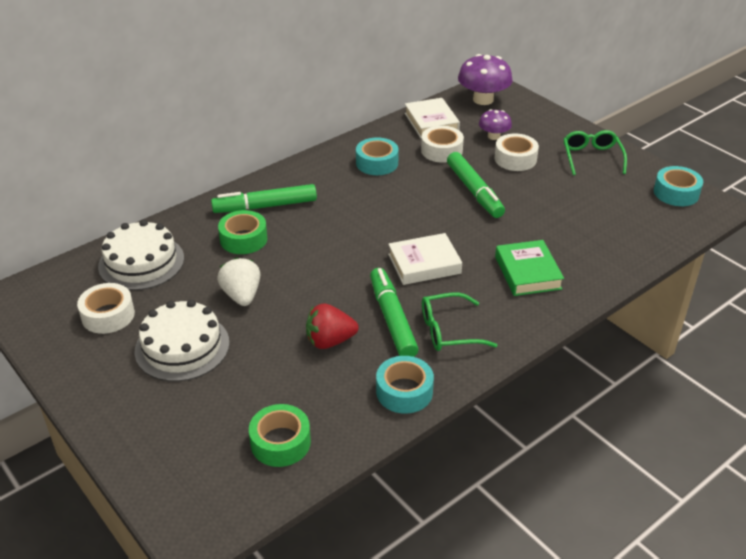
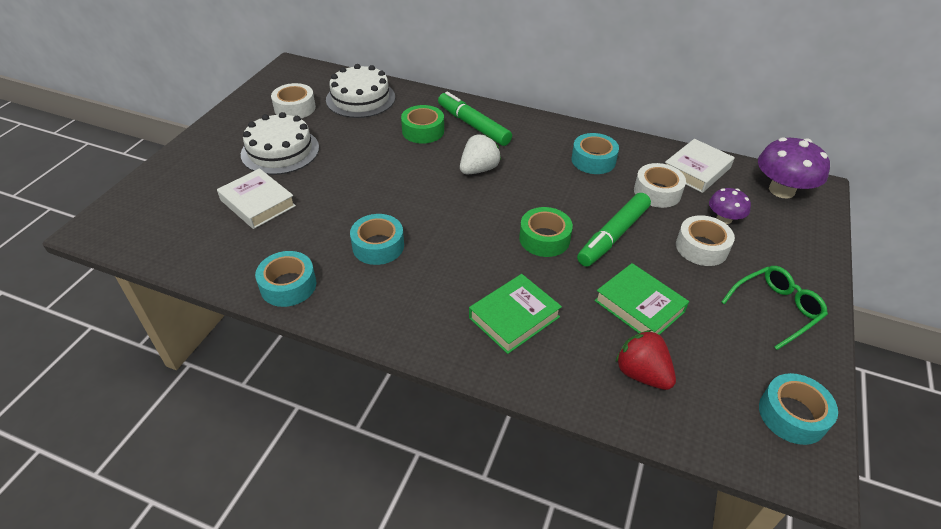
camera: 60 degrees right, 5 degrees up
(242, 295) = (354, 155): white strawberry -> white strawberry (479, 169)
(280, 442) = (198, 236): green tape -> green tape (544, 239)
(330, 341) = (328, 220): red strawberry -> red strawberry (642, 374)
(392, 319) = (378, 246): green marker -> turquoise tape
(424, 264) = (470, 240): white book -> white book (257, 203)
(448, 331) = (386, 287): green glasses -> none
(553, 210) = (639, 306): none -> green book

